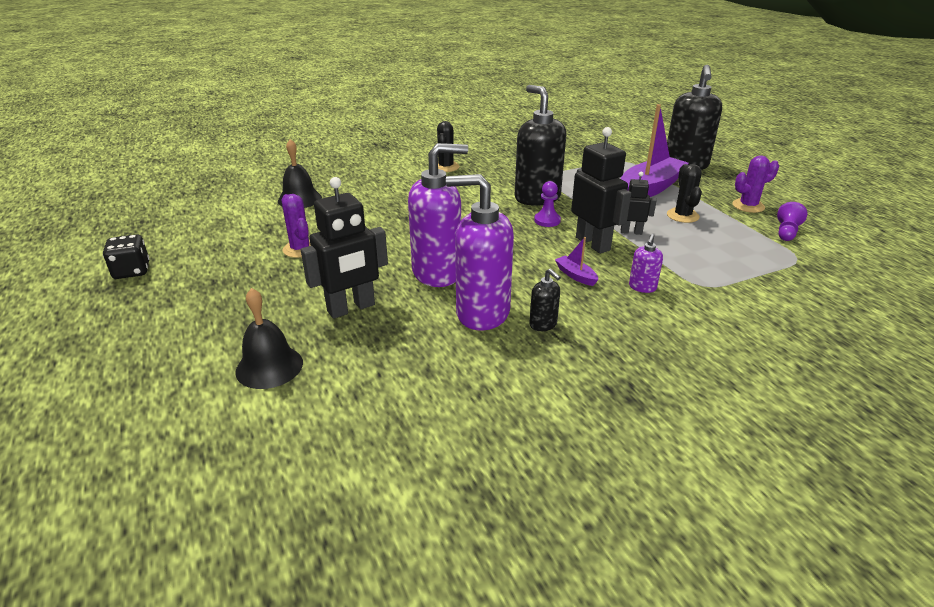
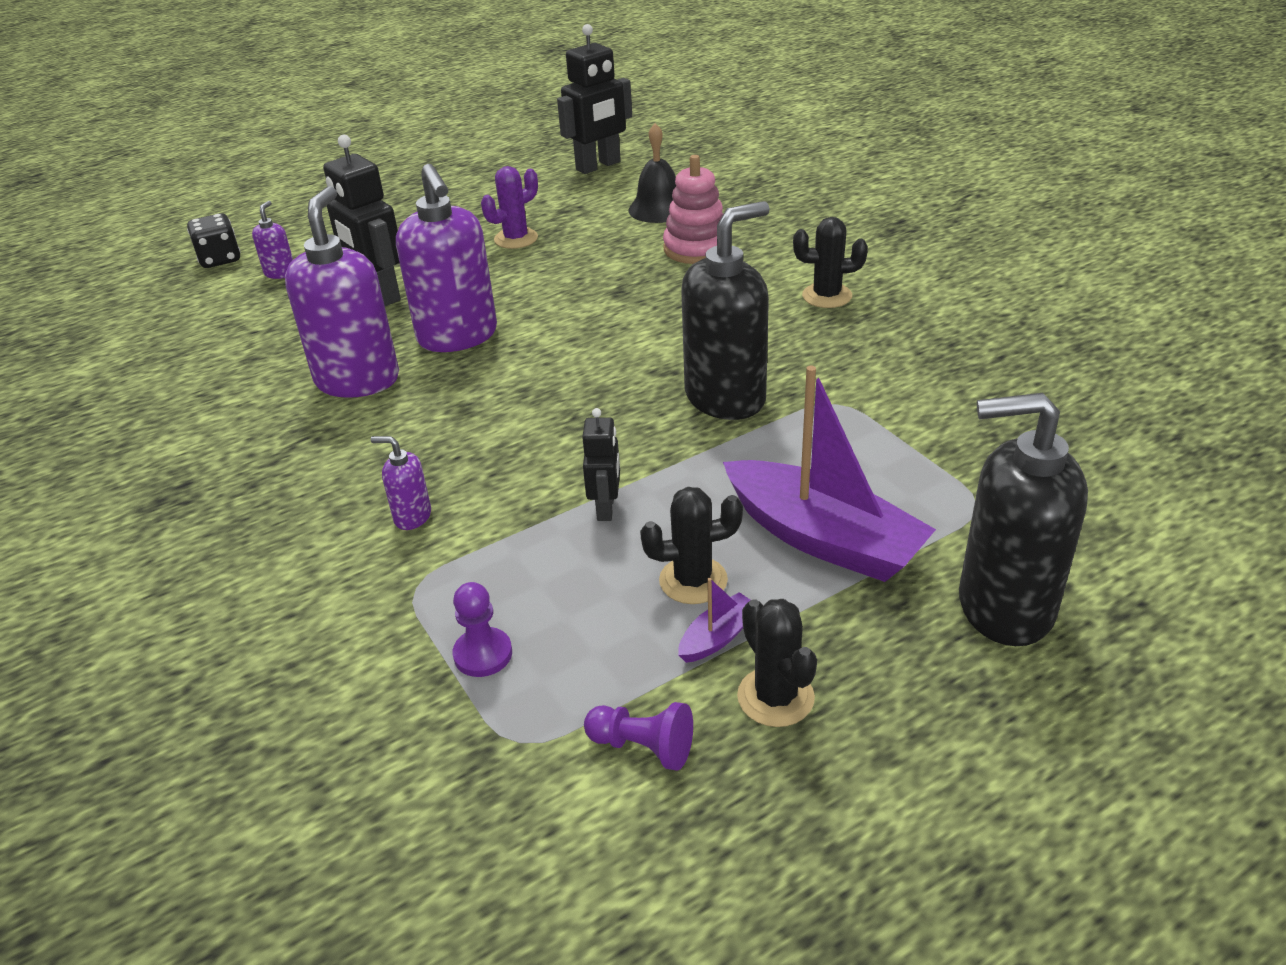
camera: 85 degrees right, 5 degrees up
(132, 271) = (462, 168): black dice -> black dice (220, 259)
(269, 367) = (280, 273): black bell -> purple soap dispenser
(367, 192) = (696, 248): none -> pink stacking toy
(543, 324) = (325, 428): black soap dispenser -> none
(547, 220) = (634, 414): purple pawn -> purple pawn (483, 654)
(575, 275) = (450, 450): purple boat -> purple boat (718, 637)
(593, 244) = (555, 465): black robot -> black robot (598, 166)
(748, 206) = (775, 697): purple cactus -> black cactus

